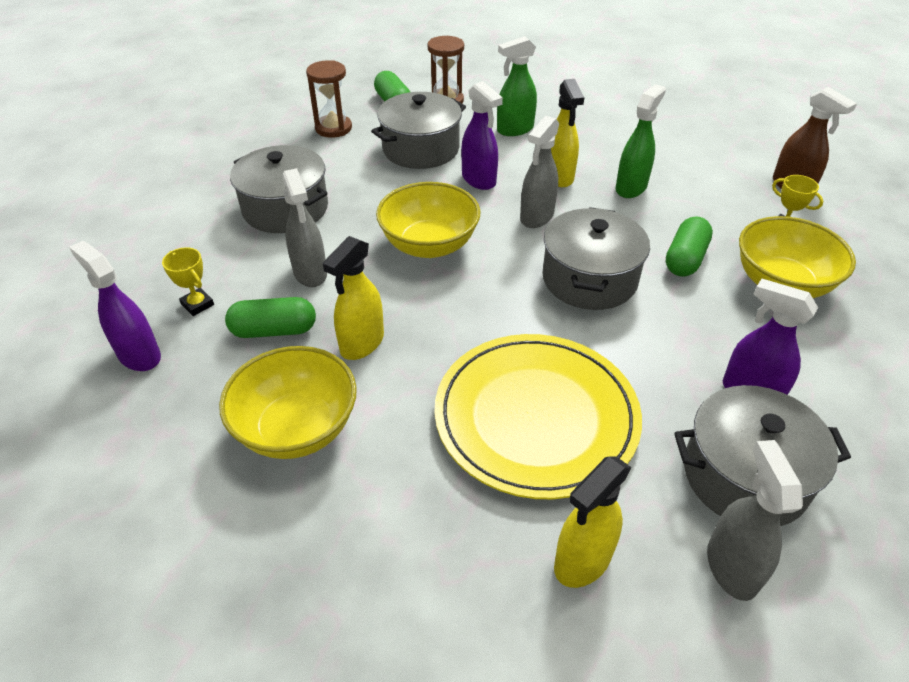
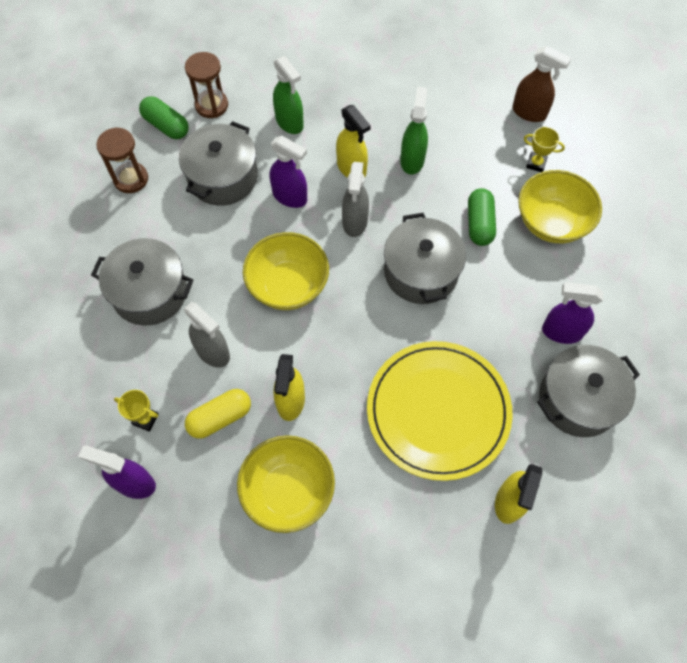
camera: 25 degrees left, 20 degrees up
(274, 331) = (220, 418): green capsule -> yellow capsule
(515, 129) = (289, 122): green spray bottle -> green spray bottle turned 75 degrees counterclockwise
(731, 567) = (590, 467): grey spray bottle -> none

